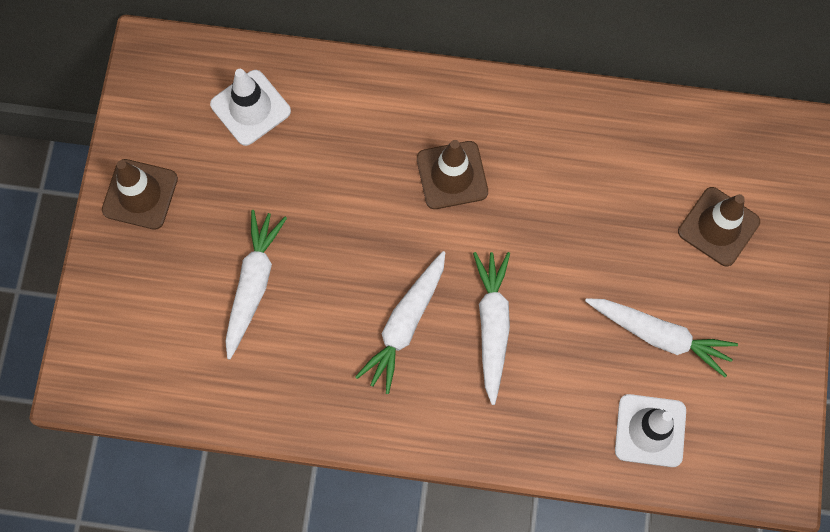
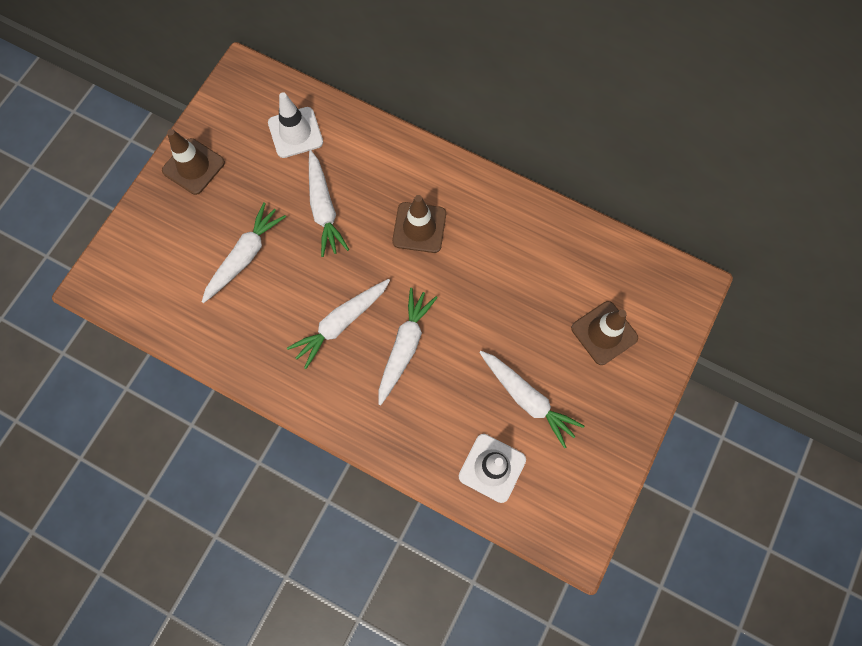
camera: 20 degrees right, 0 degrees up
(326, 191) = (324, 208): none -> white carrot

